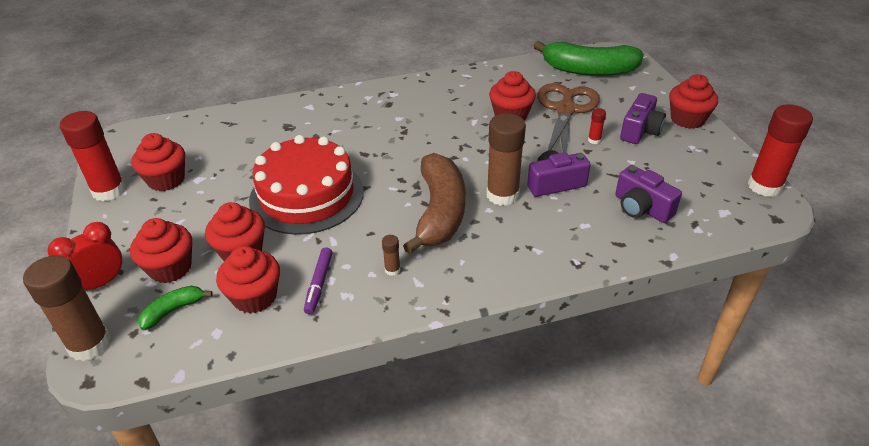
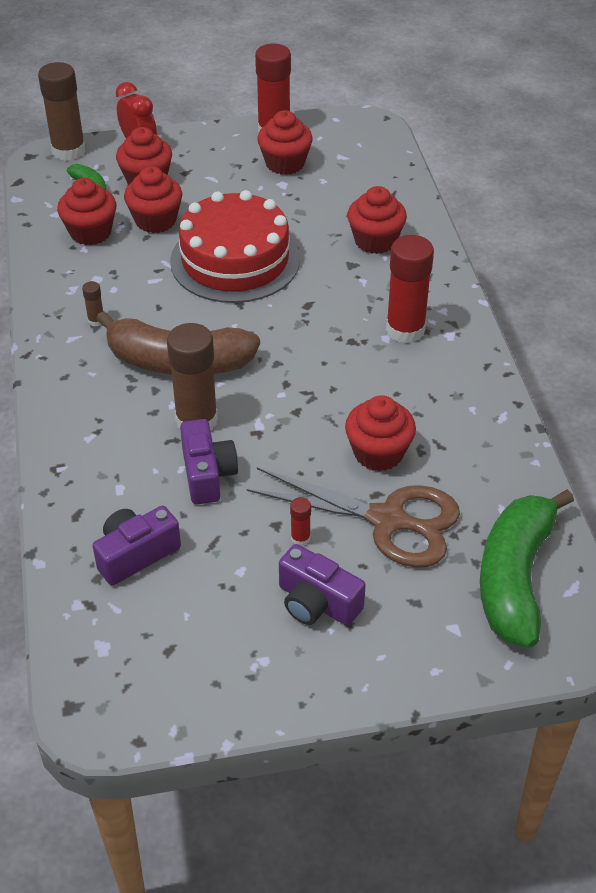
camera: 95 degrees right, 5 degrees up
(319, 284) = (93, 271): purple marker -> none
(687, 119) = (341, 679): red cupcake -> red cupcake (375, 241)
(764, 186) = (144, 722): red glue stick -> red glue stick (405, 330)

